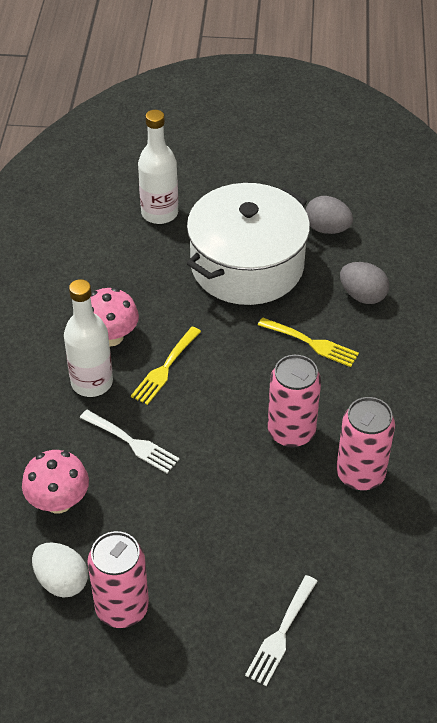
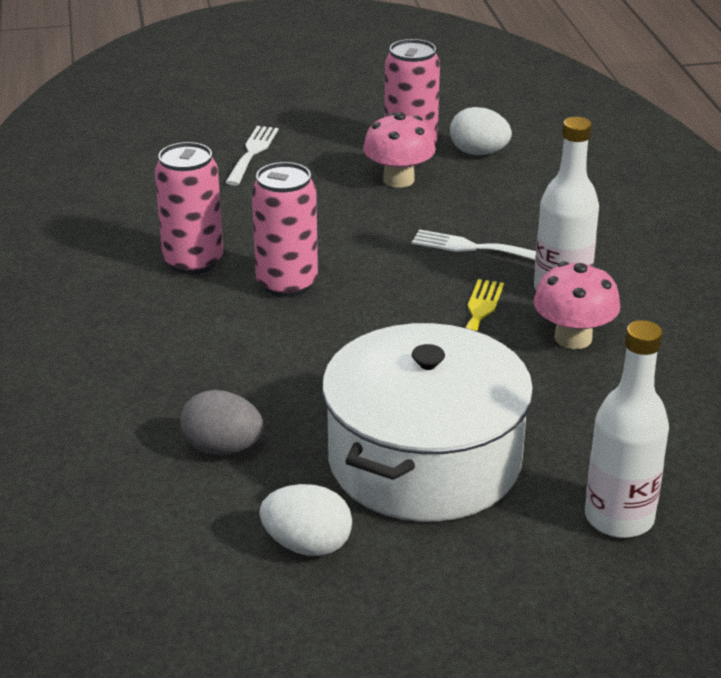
camera: 165 degrees right, 15 degrees down
(58, 501) = (523, 197): pink mushroom -> pink mushroom (398, 179)
(312, 343) = (287, 375): yellow fork -> none
(327, 229) = (307, 545): grey egg -> white egg

